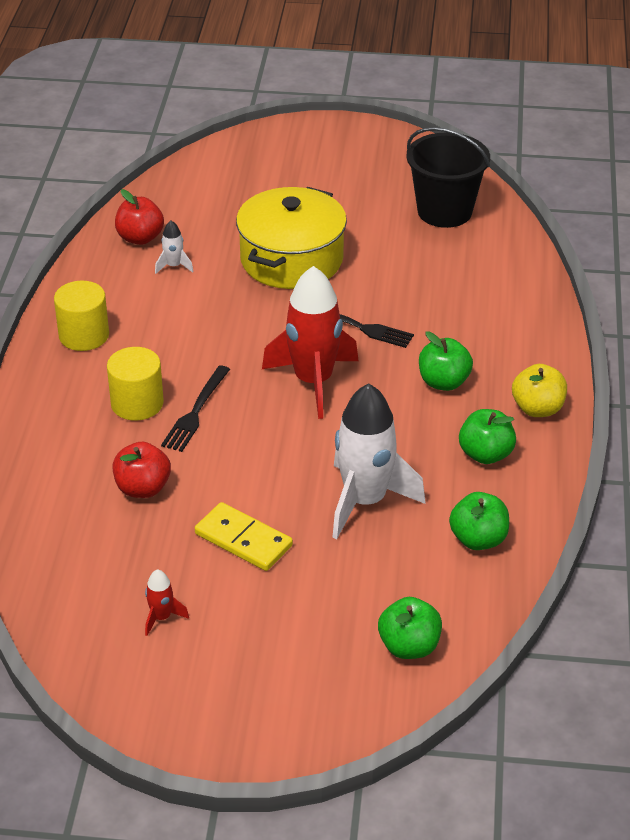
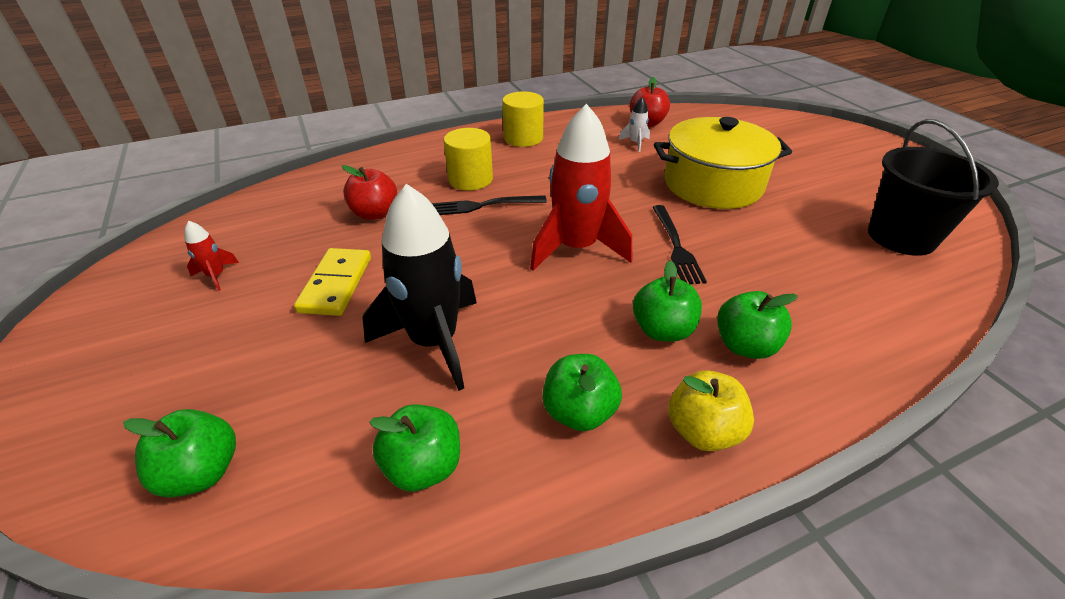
camera: 60 degrees right, 0 degrees up
(365, 501) = (434, 341): white rocket -> black rocket
(487, 353) = (745, 345): none -> green apple

